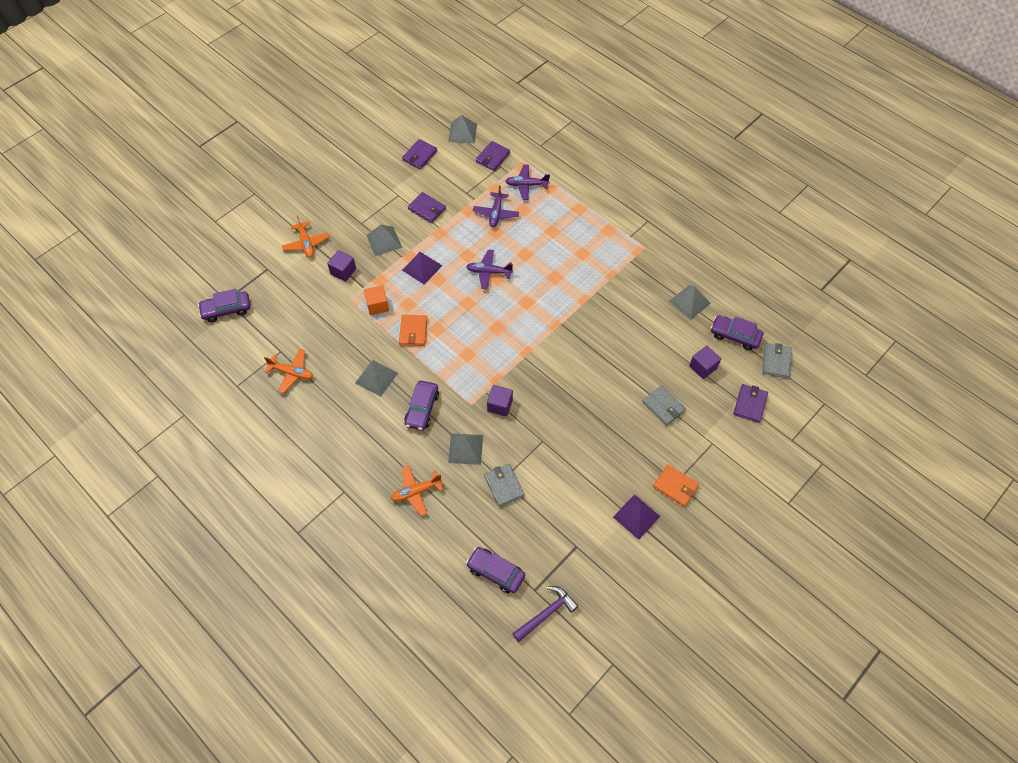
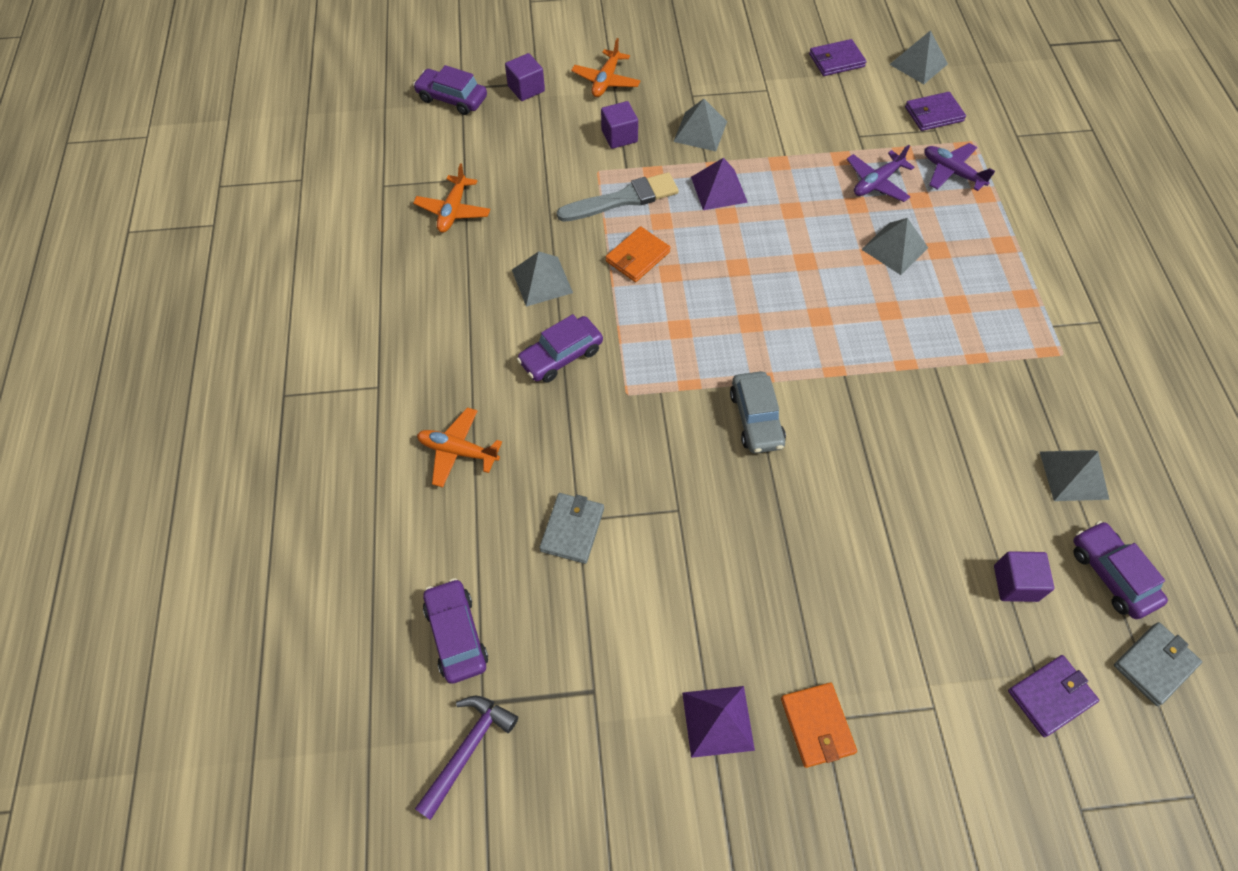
camera: 40 degrees right, 0 degrees up
(291, 373) = (453, 210): orange plane -> orange plane turned 45 degrees clockwise
(377, 305) = (623, 199): orange cube -> grey brush
(427, 209) = (789, 126): purple wallet -> none
(465, 448) = (568, 444): grey pyramid -> grey pyramid (895, 248)
(489, 272) = (801, 247): purple plane -> none
(500, 405) = (663, 422): purple cube -> purple cube (526, 89)
(540, 373) = (756, 418): none -> grey car
(546, 613) = (467, 749): purple hammer -> purple hammer turned 60 degrees counterclockwise
(663, 406) = (900, 594): grey wallet -> none

